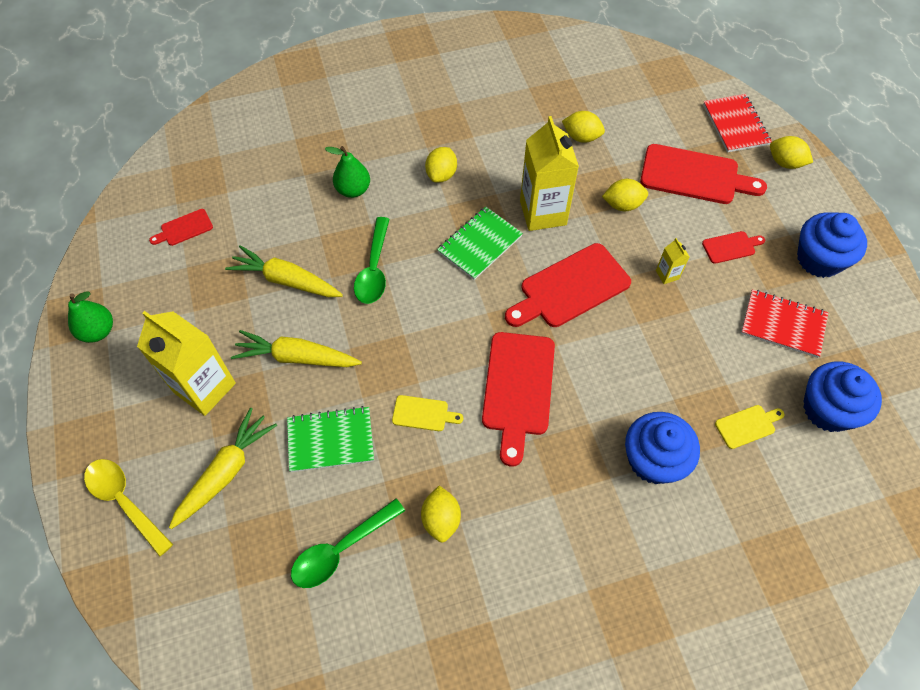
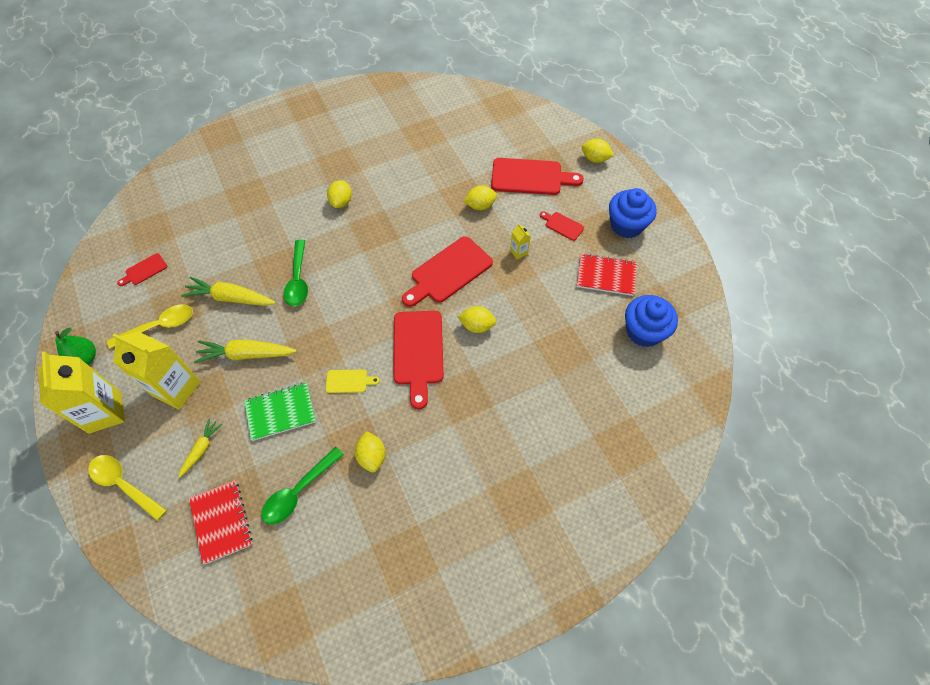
camera: 10 degrees left, 0 degrees up
(193, 303) = (159, 326): none -> yellow spoon
(226, 472) = (201, 449): yellow carrot -> yellow carrot, size x0.59
(353, 190) = (274, 222): green pear -> none
(479, 244) = (377, 249): green notebook -> none
(543, 212) = (421, 219): yellow carton -> yellow carton (105, 412)
(581, 137) = (444, 160): yellow lemon -> yellow lemon (477, 326)
(653, 460) = (524, 387): blue cupcake -> none
(731, 247) = (562, 225): red cutting board -> red cutting board turned 120 degrees counterclockwise
(735, 125) = (556, 136): red notebook -> red notebook (221, 522)
(747, 426) = (588, 352): yellow cutting board -> none

